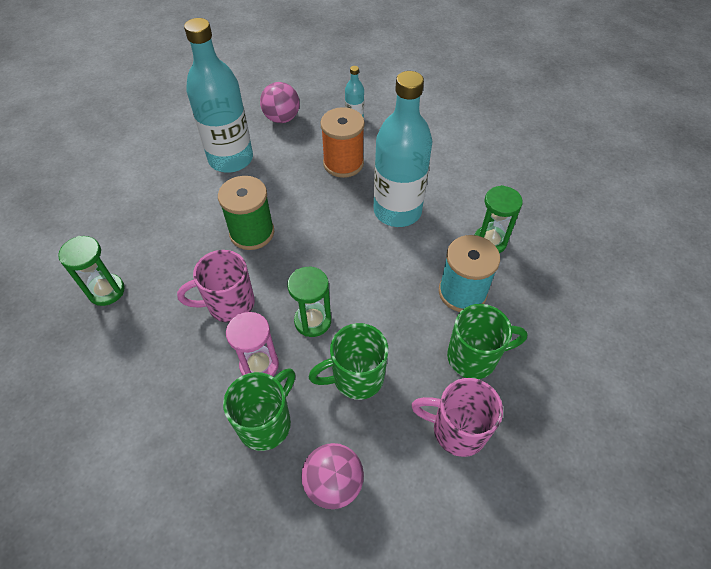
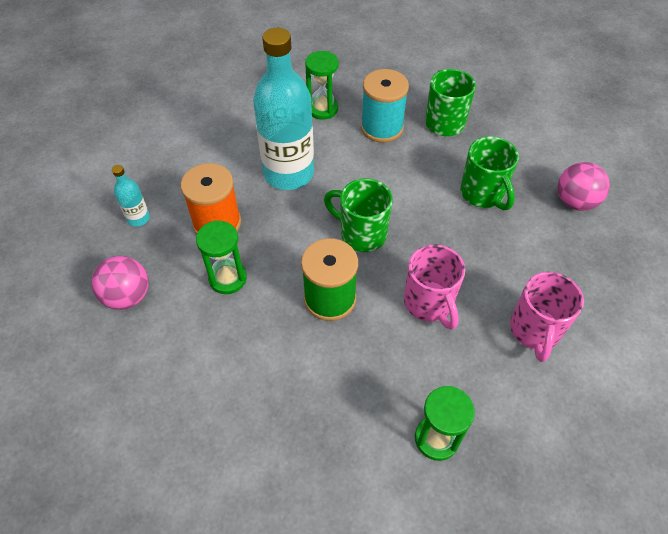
camera: 95 degrees left, 0 degrees up
(231, 159) = (205, 344): turquoise bottle -> none
(259, 365) = (490, 266): pink hourglass -> none
(266, 423) = (543, 252): green mug -> green mug (361, 234)
(312, 321) = (433, 230): green hourglass -> green hourglass (227, 278)
(456, 430) = (508, 133): pink mug -> pink mug (534, 331)

